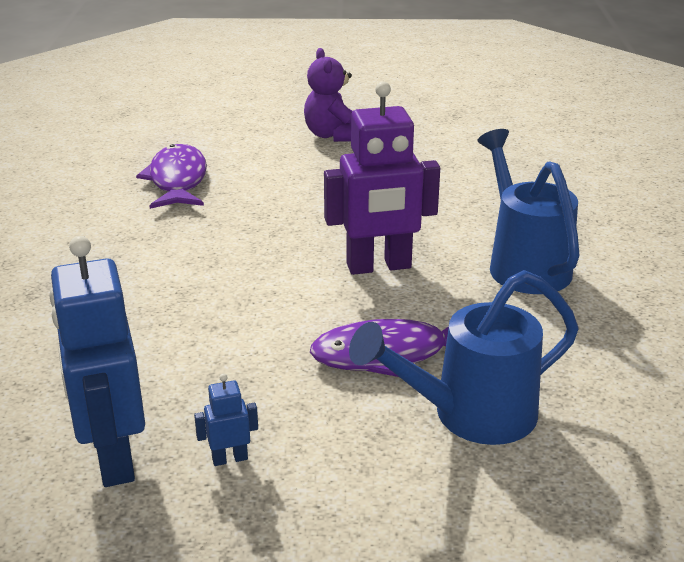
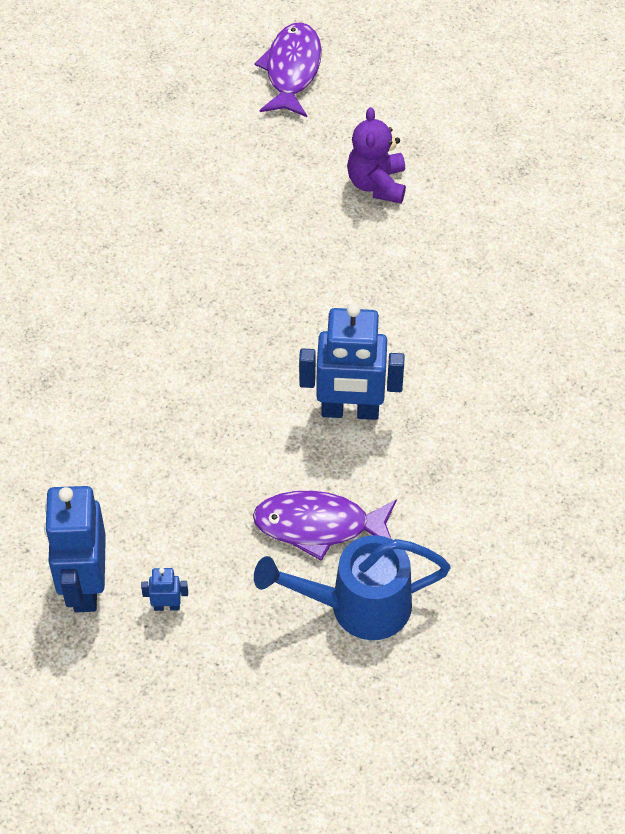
camera: 15 degrees right, 25 degrees up
(177, 180) = (201, 235): purple fish -> purple fish (292, 70)
(379, 266) = (350, 411): purple robot -> blue robot
(524, 264) = (481, 437): blue watering can -> none

